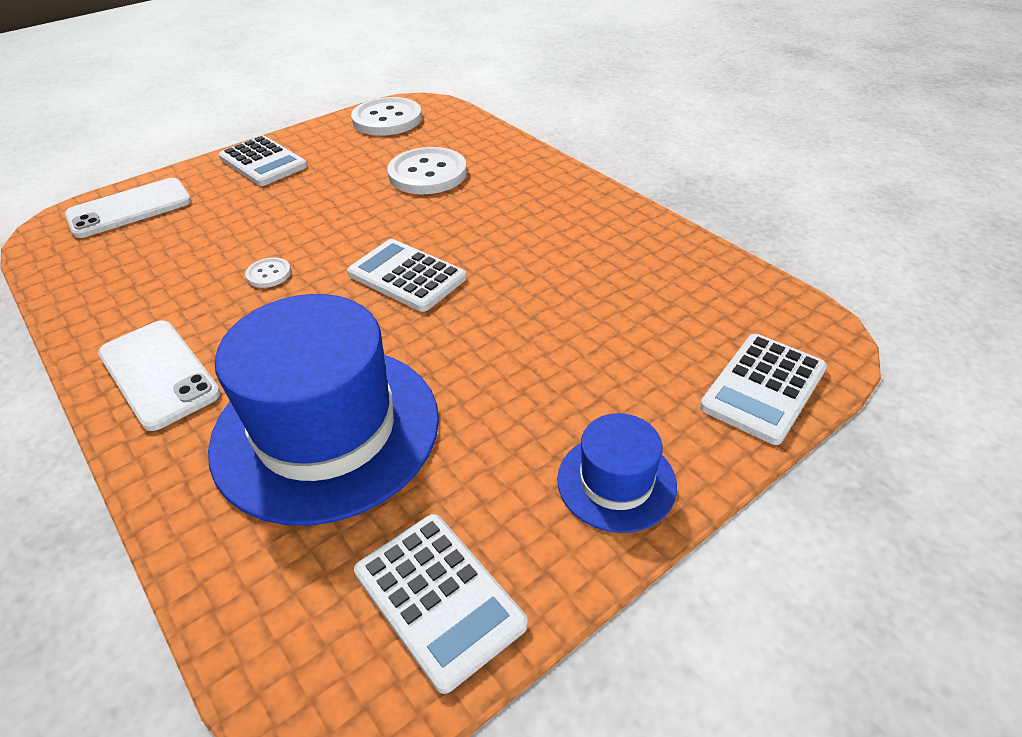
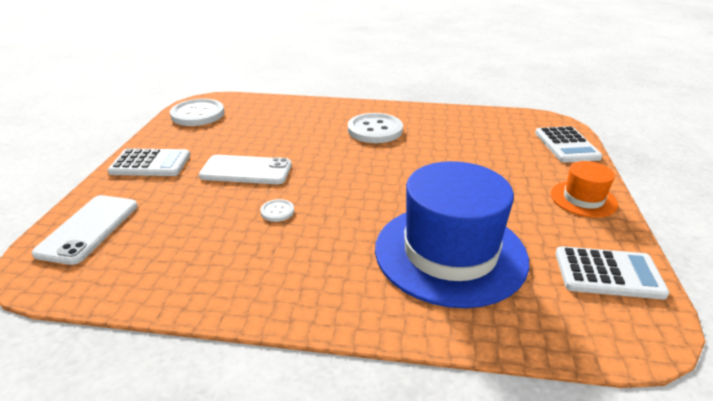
camera: 45 degrees left, 10 degrees down
(158, 374) = (309, 289): white phone -> white phone (246, 170)
(407, 276) = (359, 176): white calculator -> none
(427, 174) = (278, 130): white button -> white button (375, 130)
(616, 482) = (583, 199): blue hat -> orange hat

